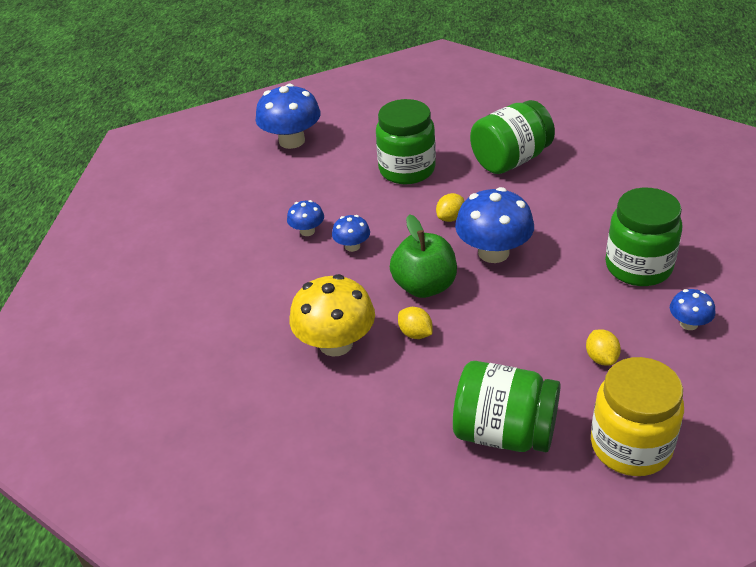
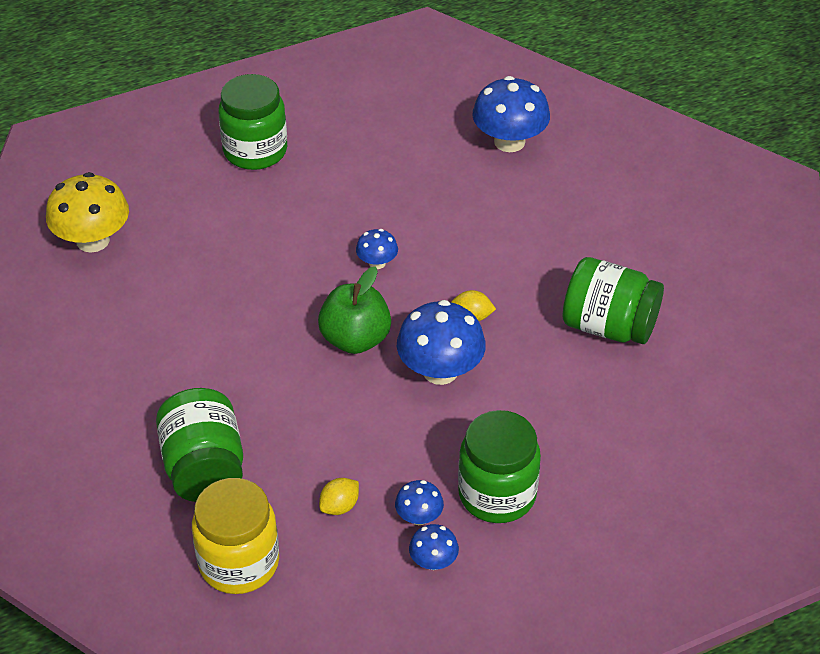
camera: 55 degrees right, 5 degrees up
(307, 231) = (377, 221): blue mushroom -> blue mushroom (419, 517)
(336, 343) = (241, 311): yellow mushroom -> yellow mushroom (93, 240)
(407, 170) = (527, 250): green jar -> green jar (255, 151)
(415, 333) = (287, 359): yellow lemon -> none

